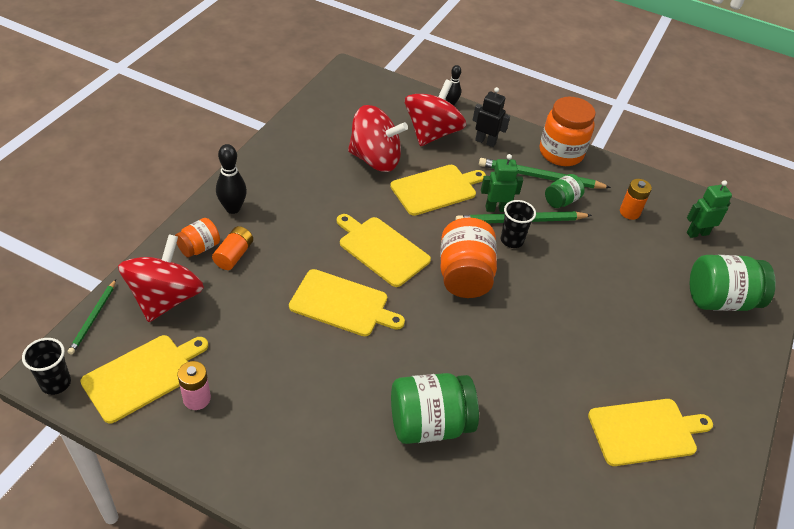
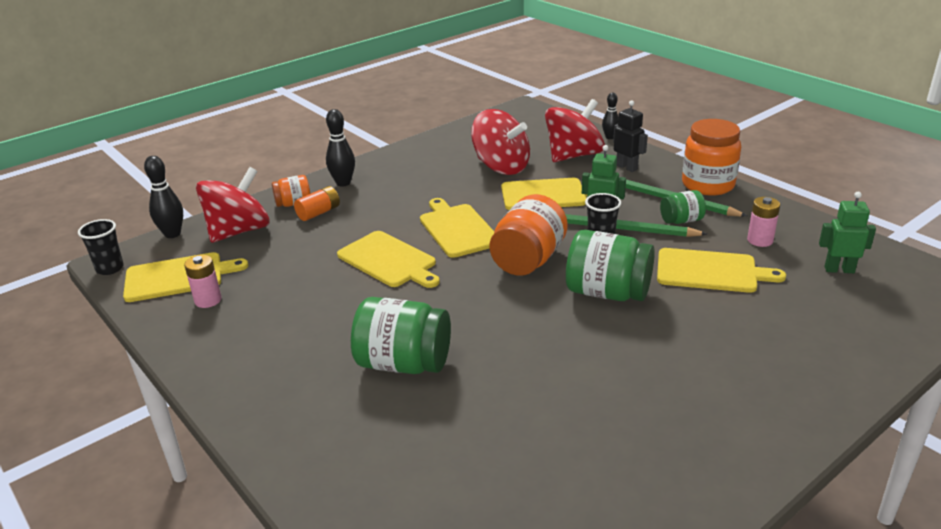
camera: 30 degrees right, 15 degrees down
(93, 318) = (172, 234): green pencil -> black bowling pin
(629, 212) = (760, 240): orange battery -> pink battery
(645, 431) = (647, 425): yellow cutting board -> yellow cutting board (710, 271)
(720, 300) = (831, 331): green jar -> green jar (607, 293)

